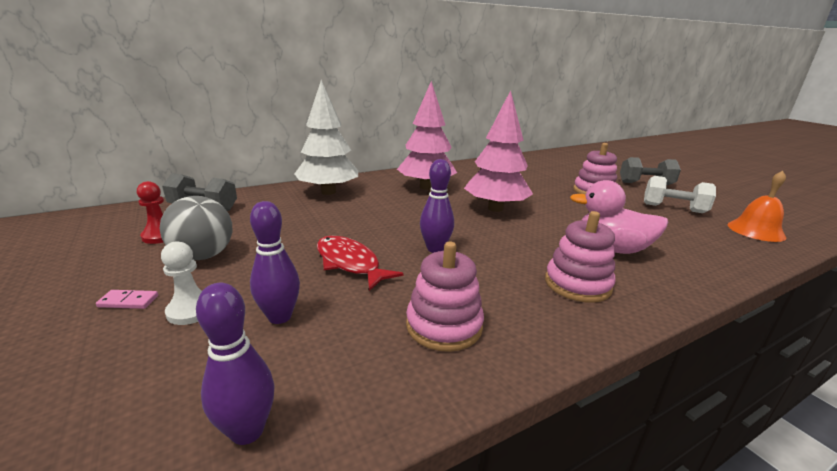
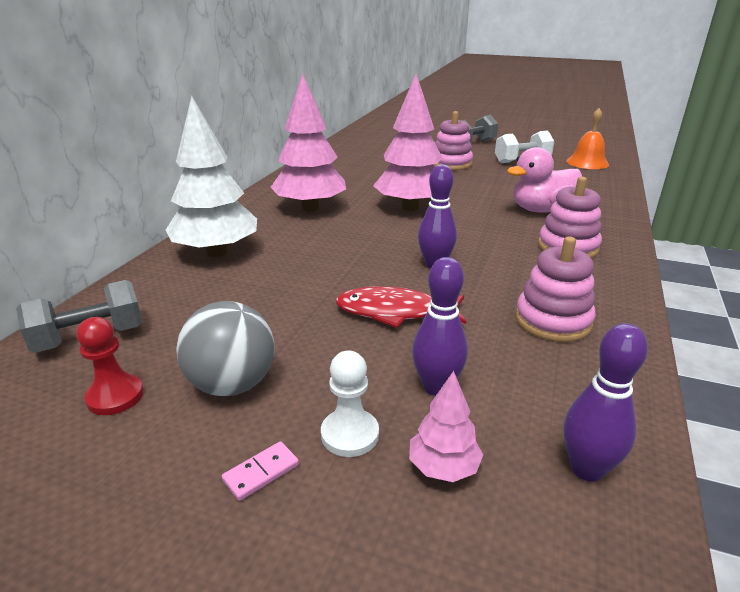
camera: 40 degrees left, 5 degrees up
(187, 360) = (443, 467): none -> pink tree

